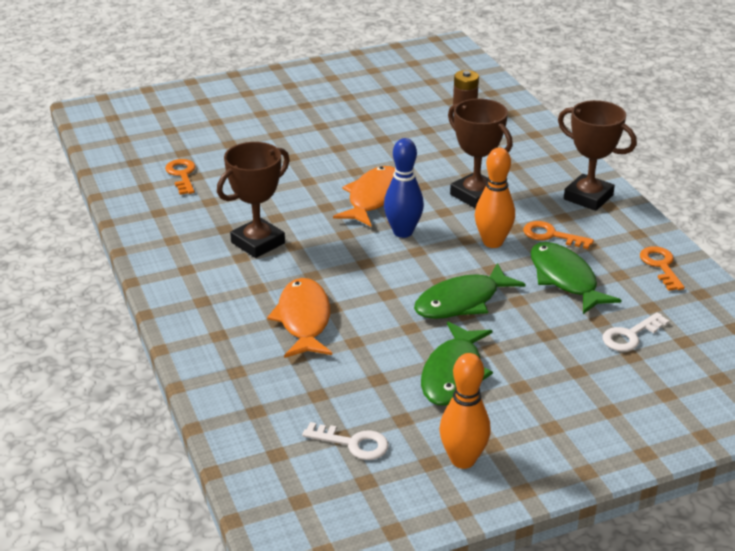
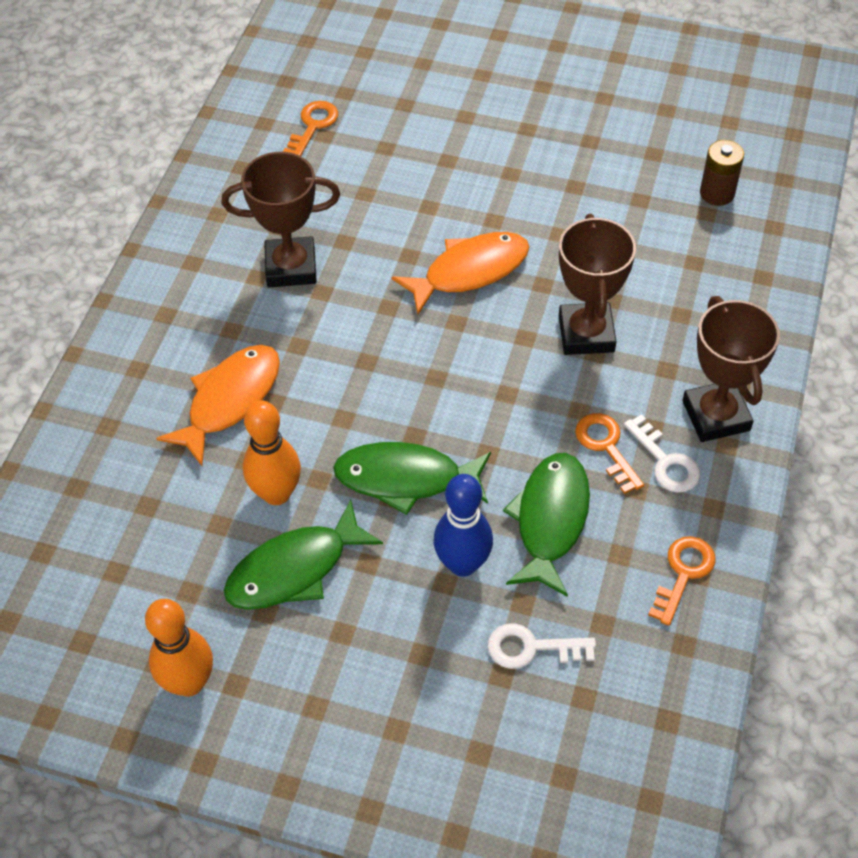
camera: 40 degrees right, 20 degrees up
(353, 443) = (116, 588): white key -> white key (665, 461)
(403, 232) = (449, 341): blue bowling pin -> blue bowling pin (463, 564)
(492, 242) = (529, 416): orange bowling pin -> orange bowling pin (276, 493)

